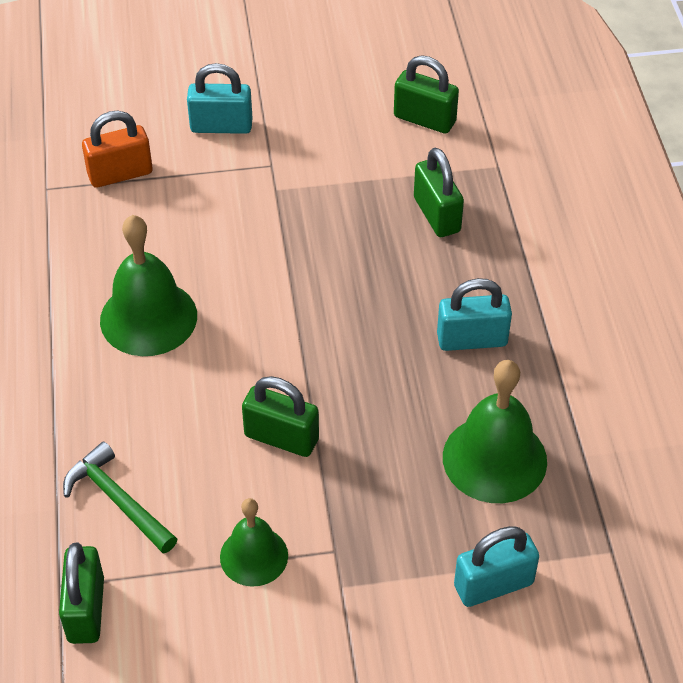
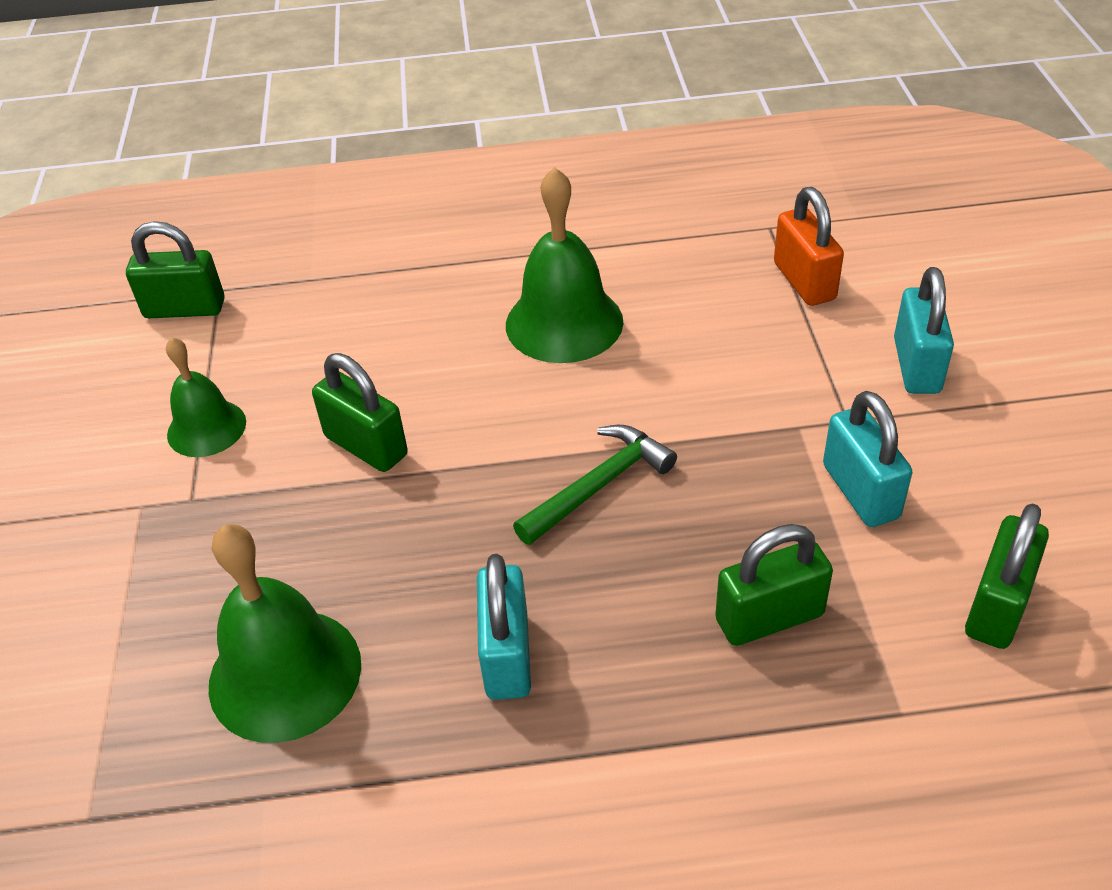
camera: 95 degrees right, 5 degrees down
(118, 500) = (309, 319): green hammer -> green hammer (599, 485)
(281, 437) = (366, 446): green padlock -> green padlock turned 75 degrees counterclockwise
(493, 585) = (87, 662): turquoise padlock -> turquoise padlock (860, 491)

